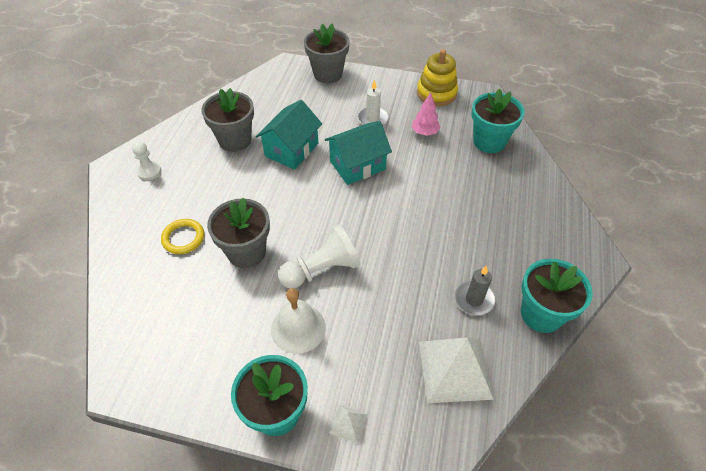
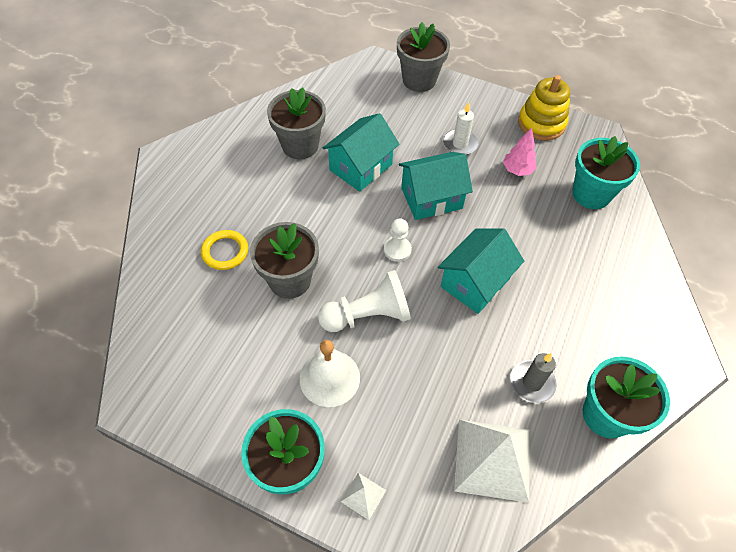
camera: 10 degrees right, 5 degrees up
(149, 172) = (201, 168): white pawn -> white pawn (397, 250)
(409, 227) = (475, 282): none -> turquoise house

